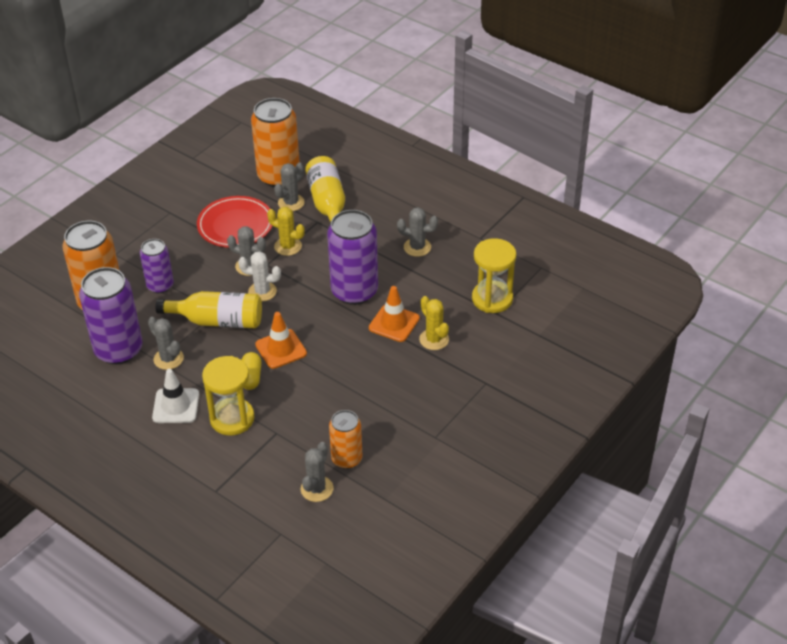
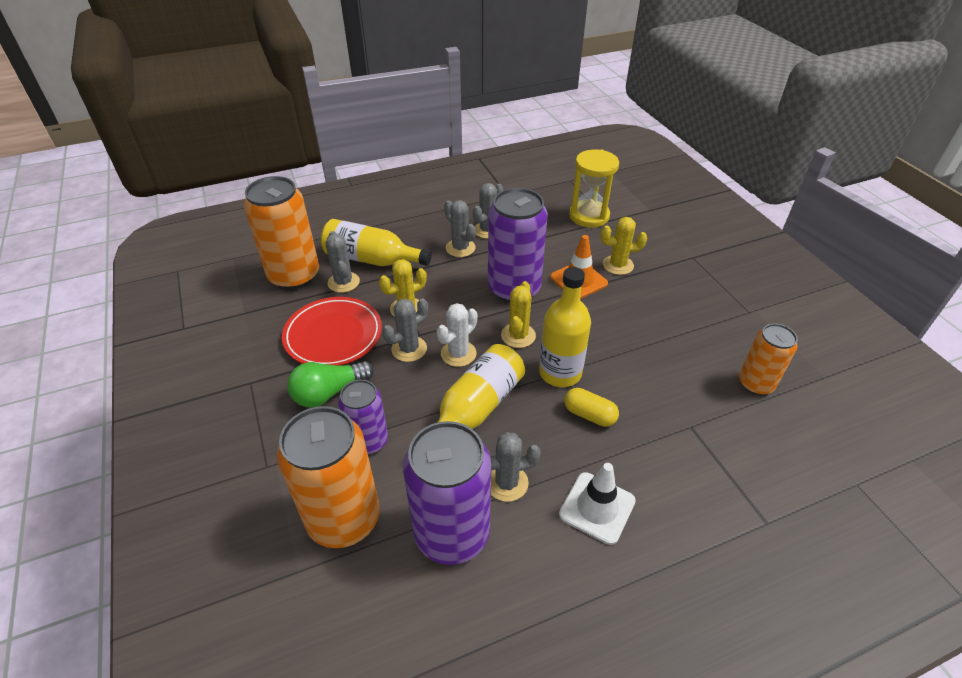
camera: 60 degrees left, 0 degrees up
(185, 249) = (329, 393): none -> green light bulb
(232, 418) = (648, 458): yellow hourglass -> none
(281, 349) = (560, 373): orange traffic cone -> yellow bottle
(303, 314) = (518, 335): none -> yellow cactus
(317, 489) = (793, 424): grey cactus -> grey cactus (460, 248)

